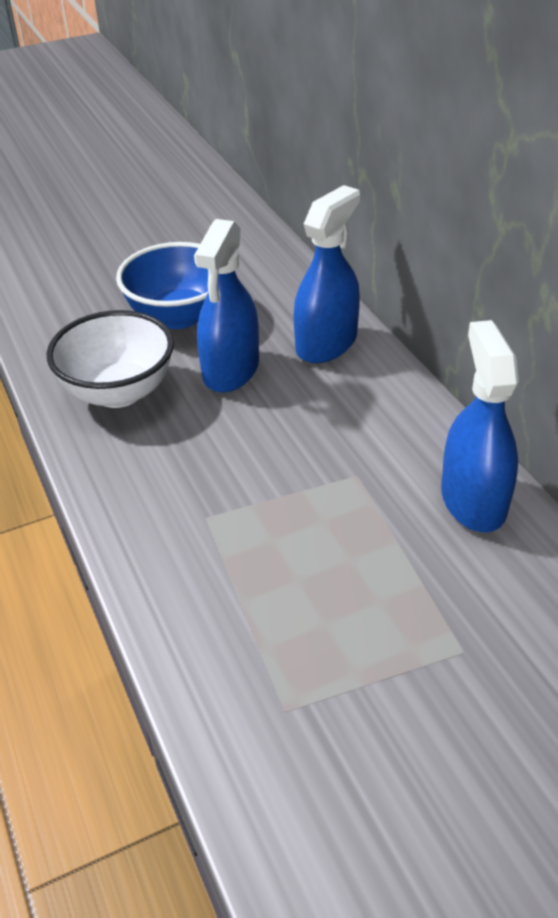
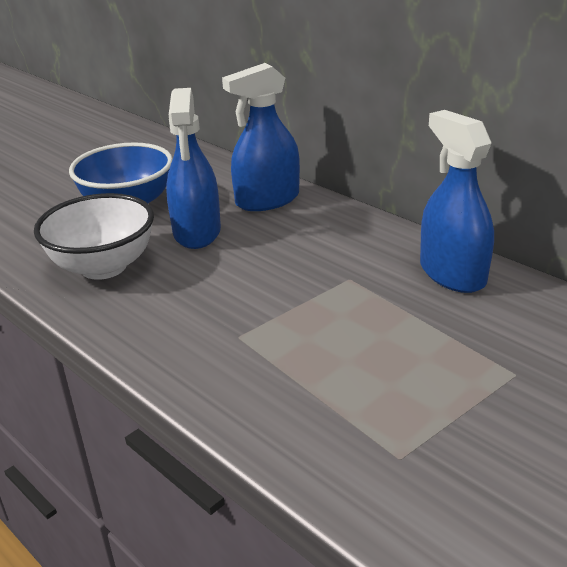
camera: 20 degrees left, 10 degrees down
(326, 343) = (267, 200): blue spray bottle -> blue spray bottle turned 135 degrees counterclockwise

